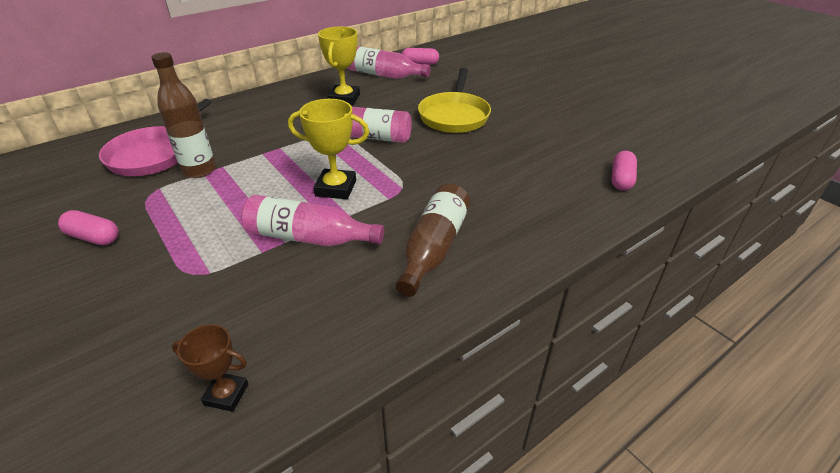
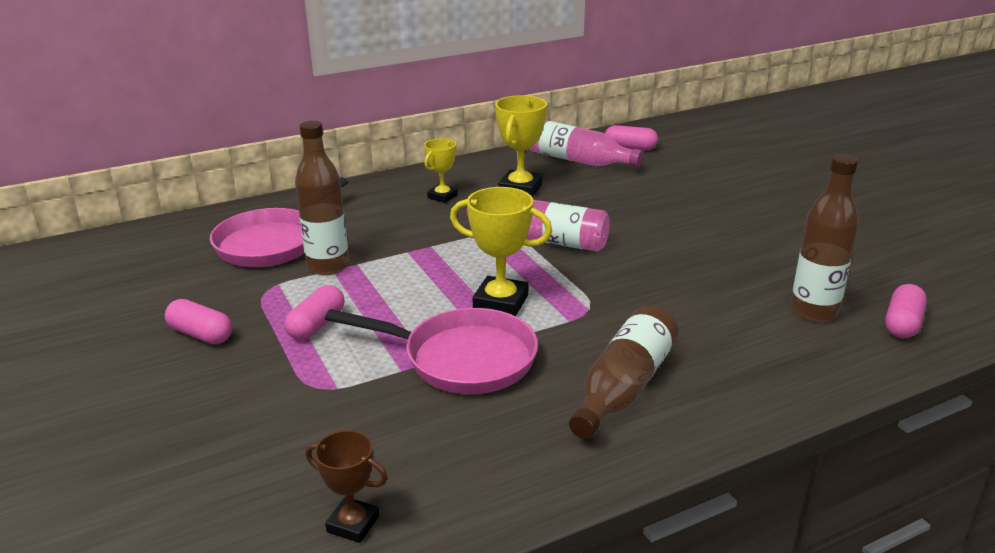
camera: 10 degrees right, 10 degrees down
(191, 220) = (317, 325): none -> pink capsule
(286, 108) = (442, 196): none -> yellow trophy
(309, 237) = (462, 359): pink bottle -> pink pan
(454, 116) = (671, 221): yellow pan -> none
(560, 176) = (813, 312): none -> brown bottle

